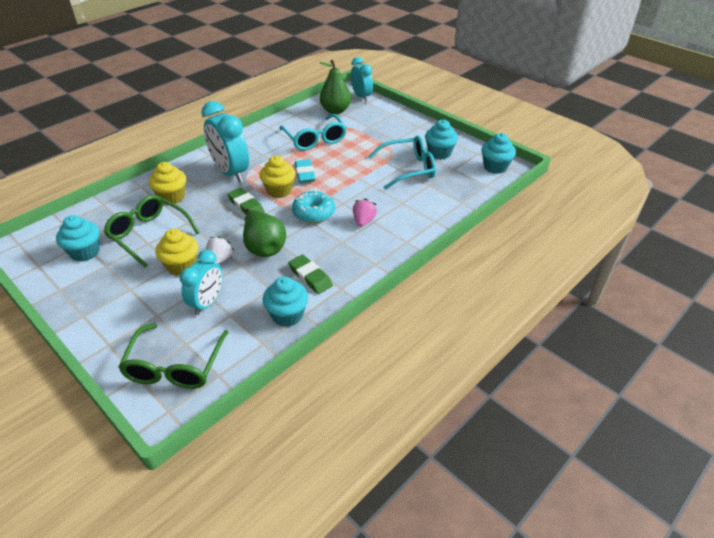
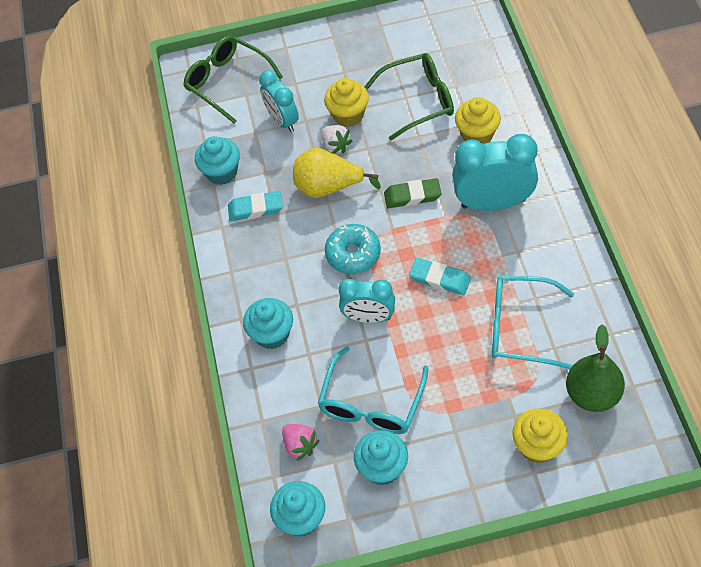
camera: 130 degrees right, 15 degrees up
(85, 252) = (424, 49): turquoise cupcake -> turquoise cupcake (272, 334)
(263, 247) = (329, 187): green pear -> yellow pear
(279, 190) = (421, 238): yellow cupcake -> yellow cupcake (538, 446)
(310, 277) = (255, 209): green eraser -> turquoise eraser
(361, 97) = (621, 457): turquoise clock -> turquoise clock (369, 317)
(363, 221) = (304, 295): pink strawberry -> pink strawberry (300, 445)

